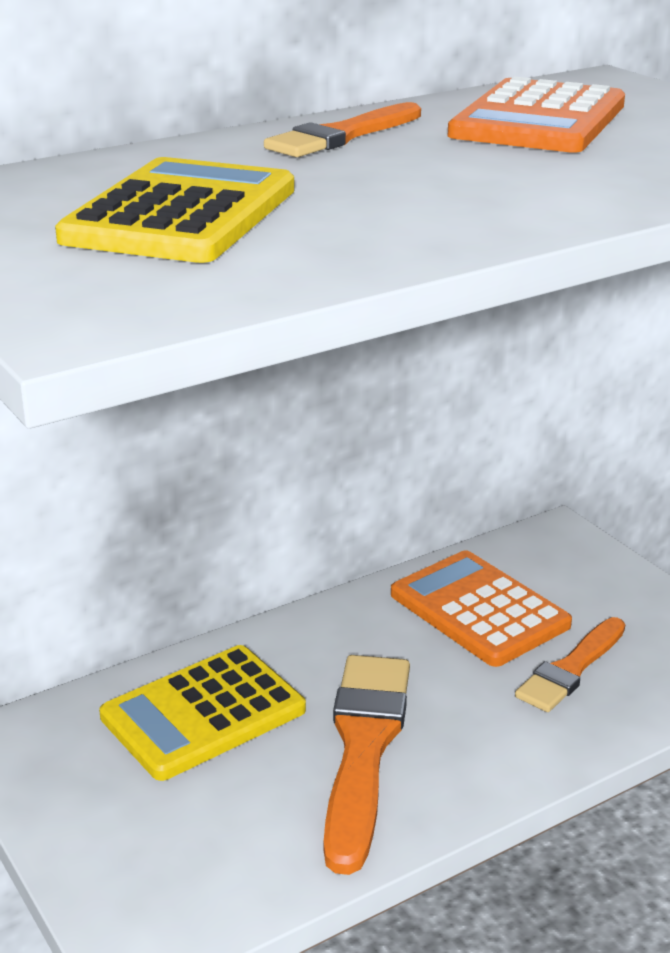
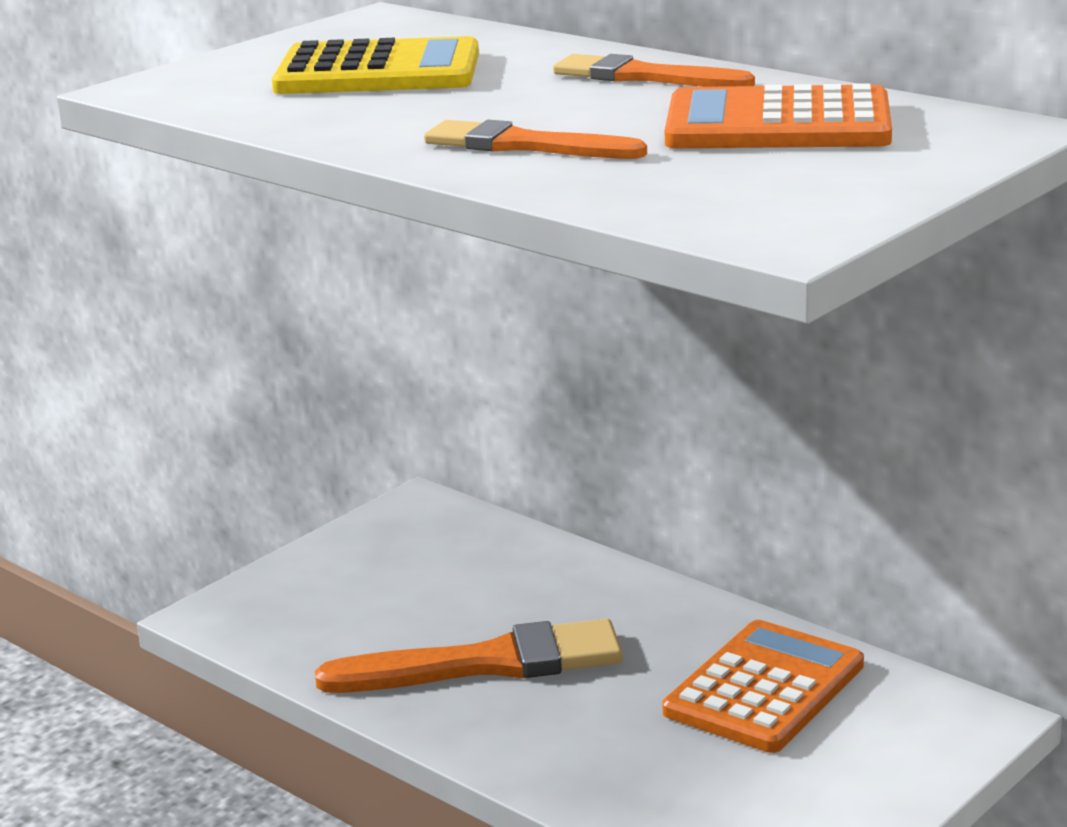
camera: 75 degrees right, 5 degrees down
(203, 713) = (495, 577): yellow calculator -> none
(571, 669) = (688, 763): orange brush -> orange brush (524, 145)

